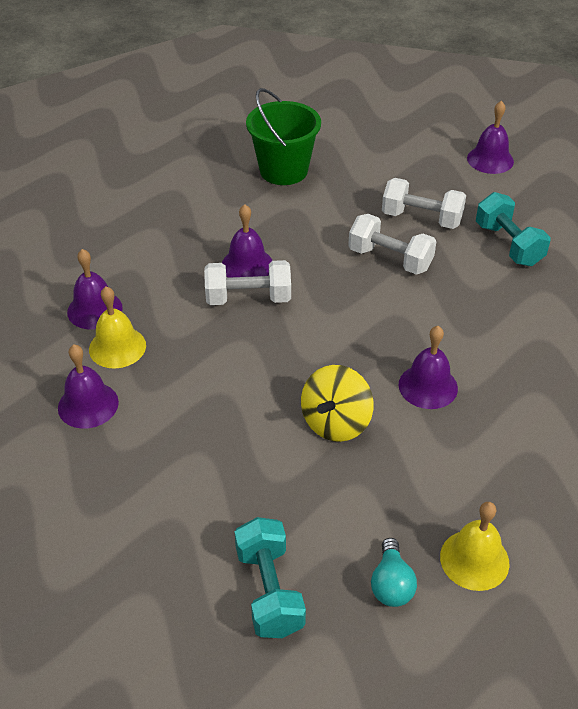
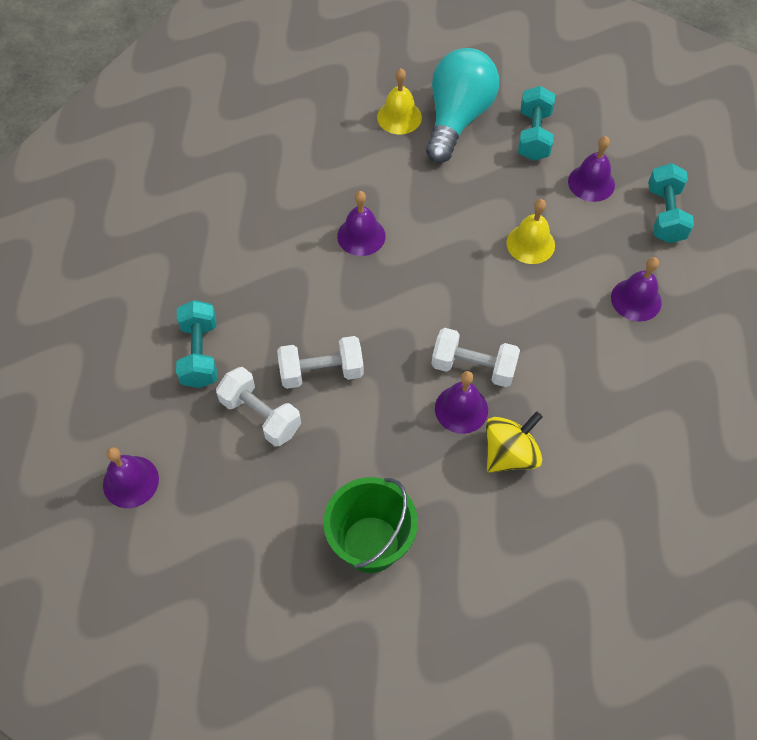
camera: 160 degrees left, 15 degrees up
(59, 521) = (665, 215): none -> turquoise dumbbell
(94, 310) = (620, 398): purple bell -> purple bell (591, 183)
(117, 347) = (604, 349): yellow bell -> yellow bell (530, 244)
(336, 422) = (446, 228): yellow spinning top -> yellow spinning top (510, 454)
(390, 259) = (321, 372): white dumbbell -> white dumbbell turned 60 degrees counterclockwise
(391, 584) = (457, 118): turquoise light bulb -> turquoise light bulb, size x2.30

